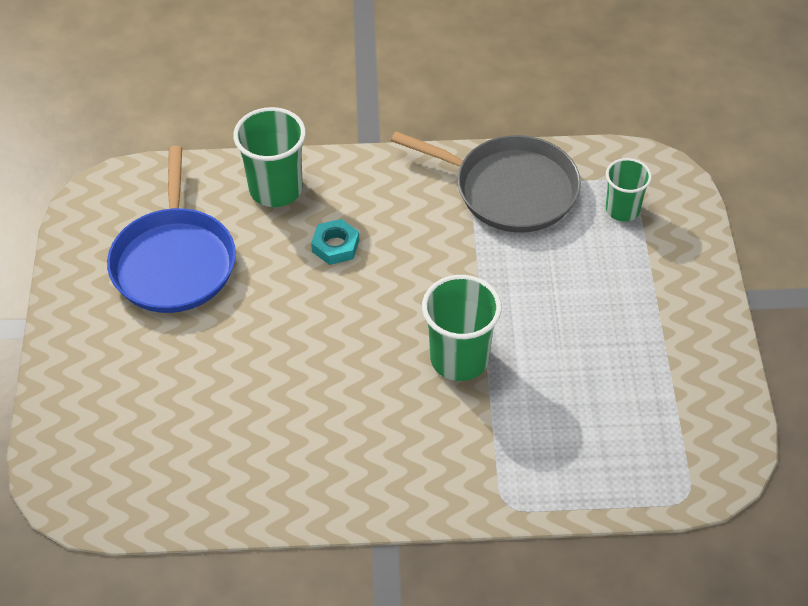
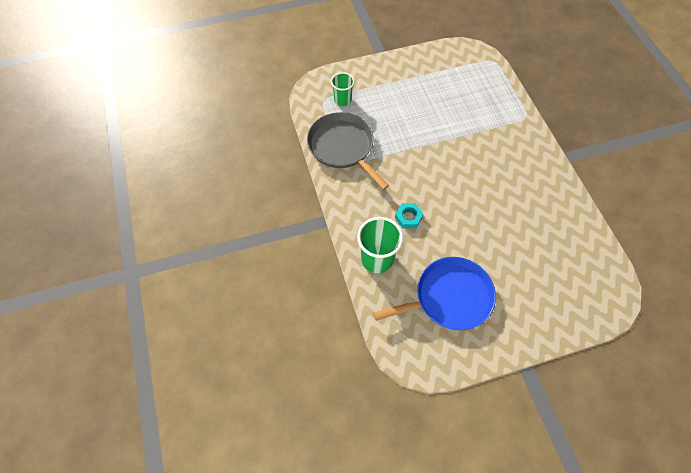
camera: 105 degrees left, 10 degrees up
(459, 359) = (458, 148): green cup -> none
(509, 189) = (342, 147): grey pan -> grey pan turned 45 degrees counterclockwise

